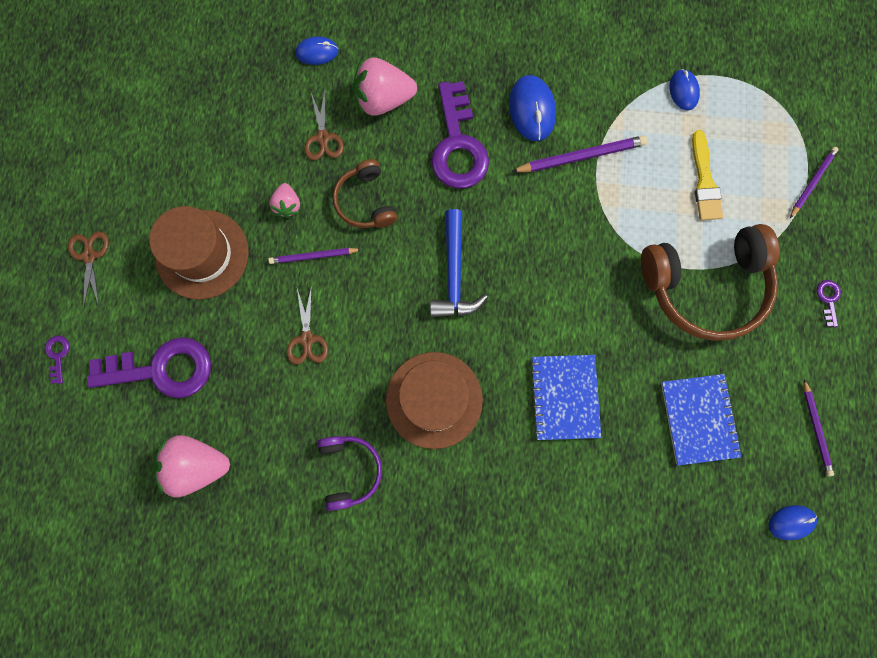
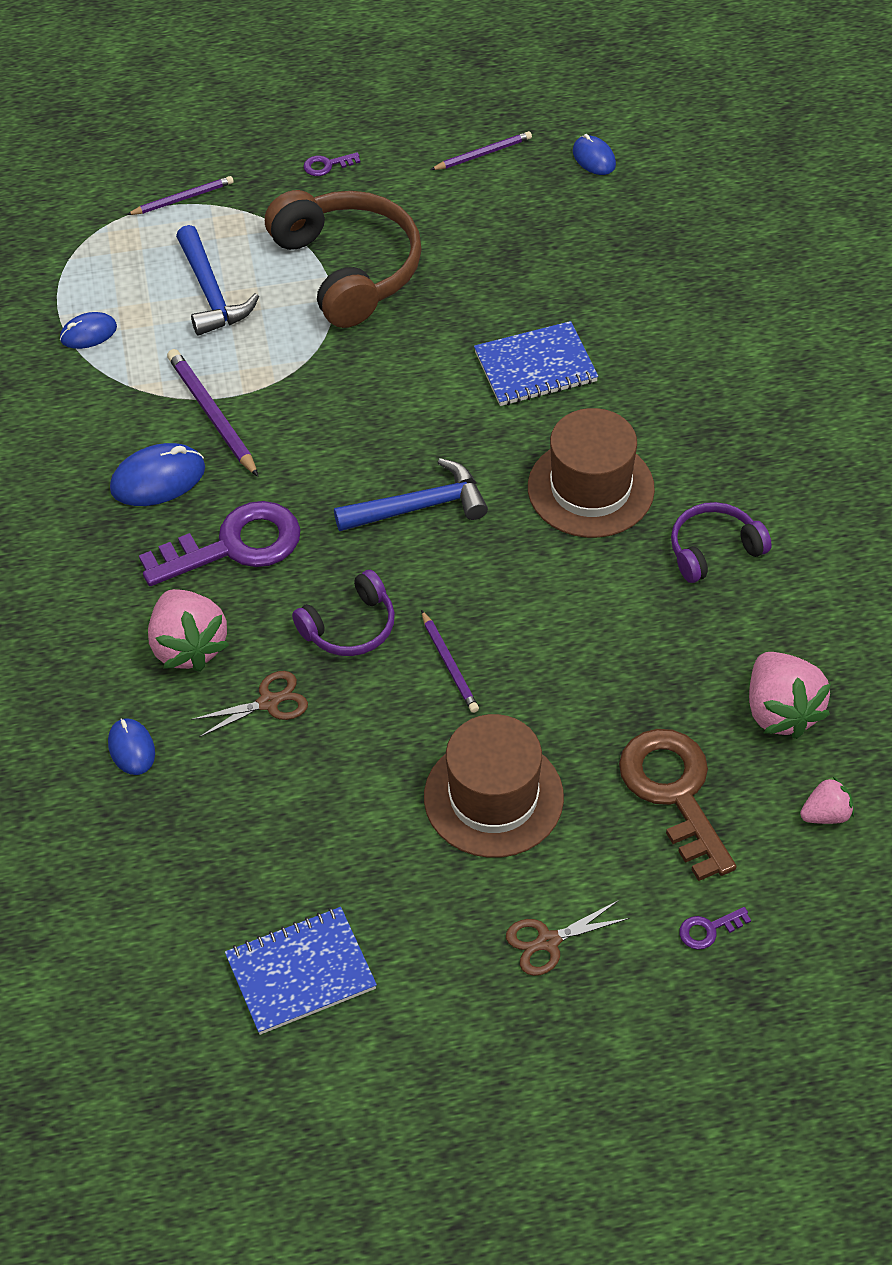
camera: 105 degrees left, 25 degrees down
(162, 369) = (674, 793): purple key -> brown key
(287, 205) = (385, 716): pink strawberry -> pink strawberry (826, 814)
(307, 339) = (566, 639): brown scissors -> none
(365, 202) = (350, 627): brown headphones -> purple headphones
(699, 419) = (512, 247): blue notebook -> blue notebook (300, 972)
(704, 181) = (211, 292): yellow brush -> blue hammer
(812, 182) = (182, 199): purple pencil -> purple pencil turned 135 degrees clockwise

